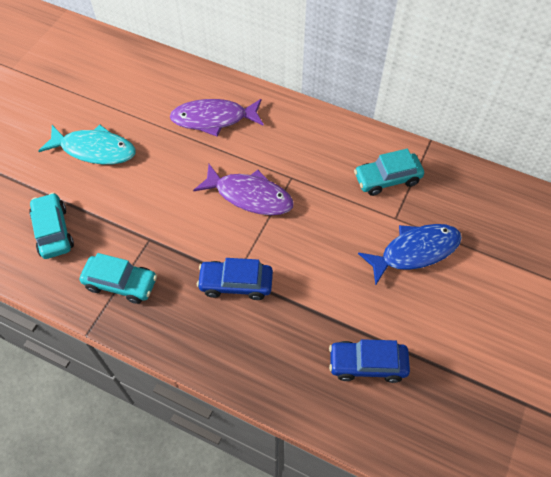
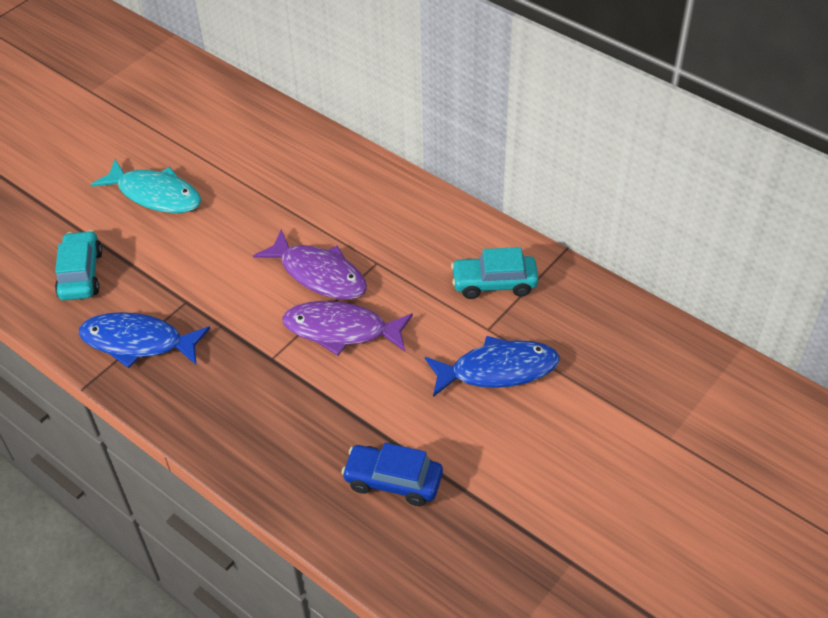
camera: 15 degrees right, 10 degrees down
(121, 283) = (138, 342): turquoise car -> blue fish
(213, 119) = (306, 182): purple fish -> purple fish (341, 330)
(236, 284) = (269, 366): blue car -> none

